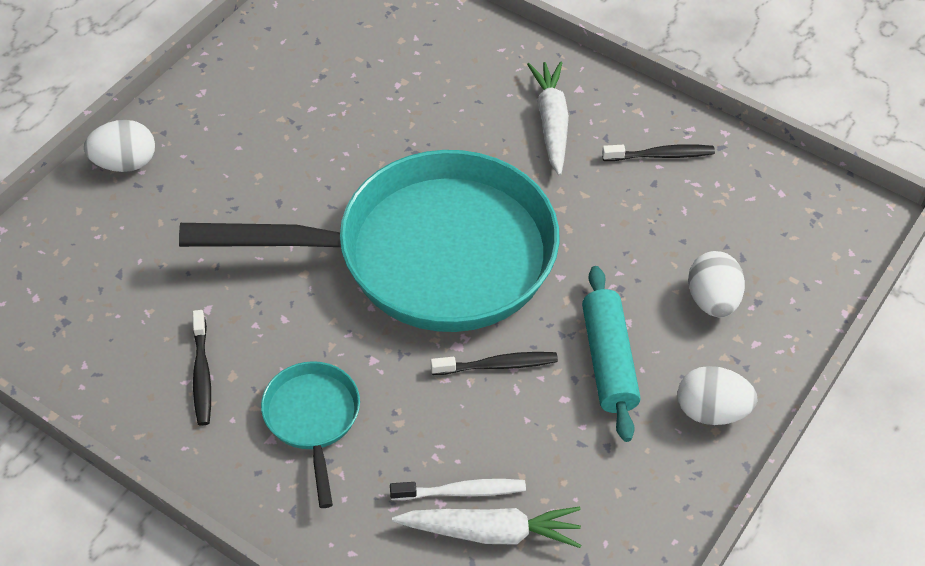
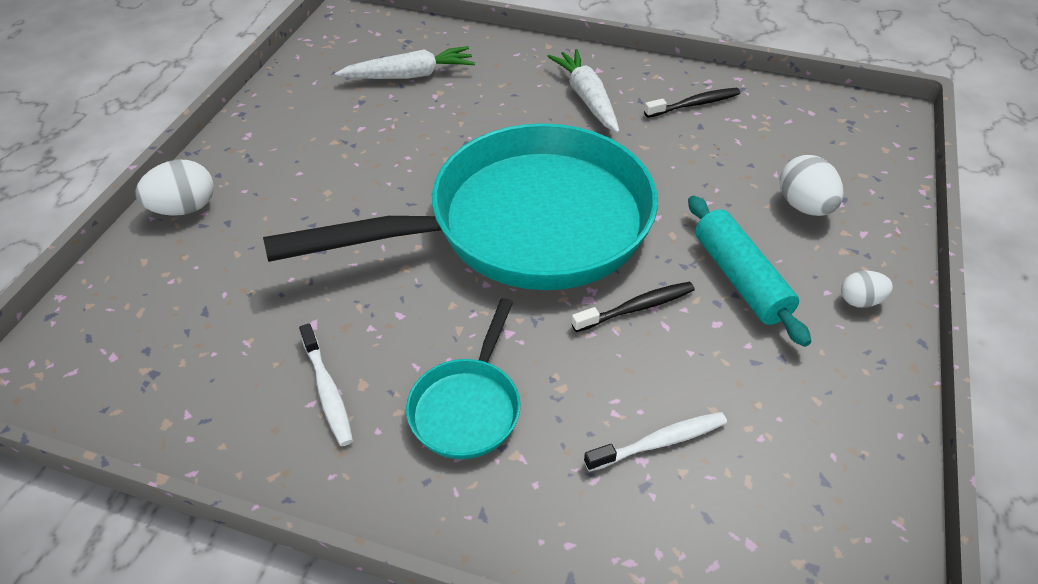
camera: 15 degrees left, 5 degrees down
(202, 374) = (327, 391): black toothbrush -> white toothbrush
(313, 419) = (467, 407): turquoise pan -> turquoise pan turned 135 degrees counterclockwise
(491, 532) = (711, 477): white carrot -> white carrot (409, 75)
(711, 411) = (860, 301): white egg -> white egg, size x0.61

